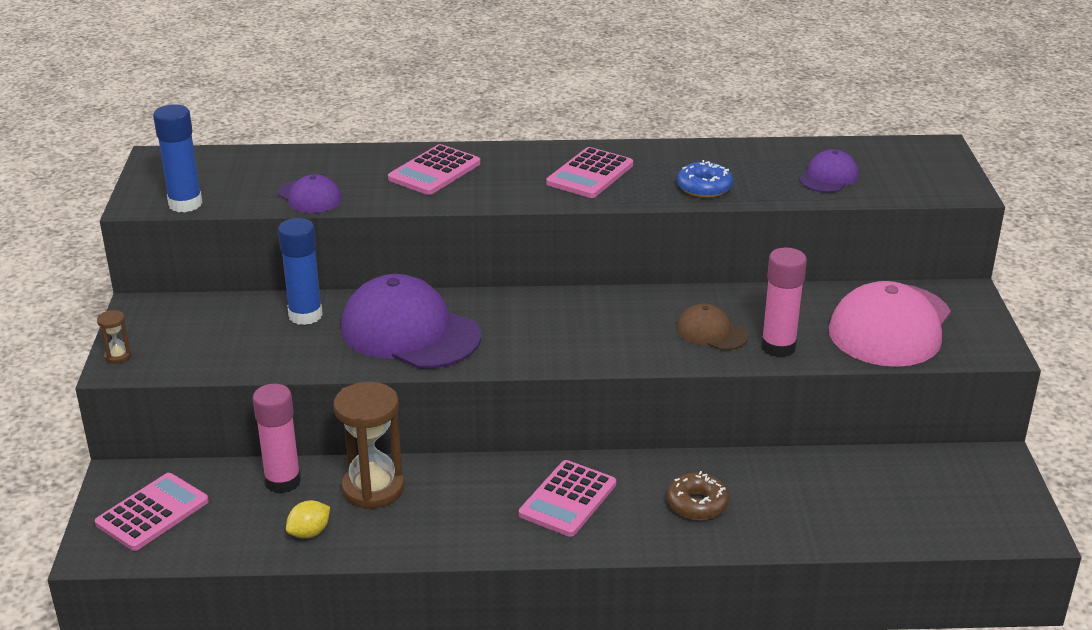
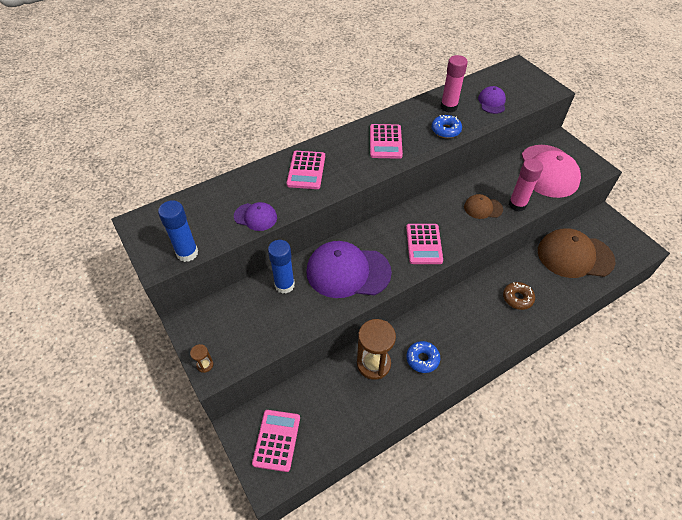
camera: 30 degrees left, 20 degrees up
(283, 482) = (326, 383): pink glue stick -> pink glue stick (448, 107)
(309, 533) = (367, 409): yellow lemon -> none
(453, 513) = (422, 359): none -> blue donut
(568, 499) = (464, 324): pink calculator -> pink calculator (424, 244)
(871, 491) = (575, 256): none -> brown cap

